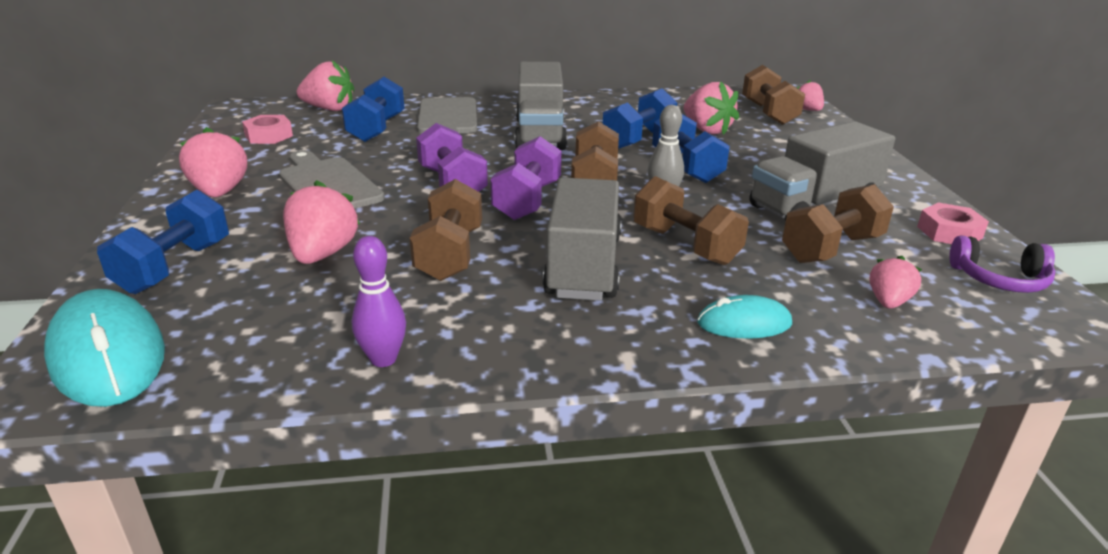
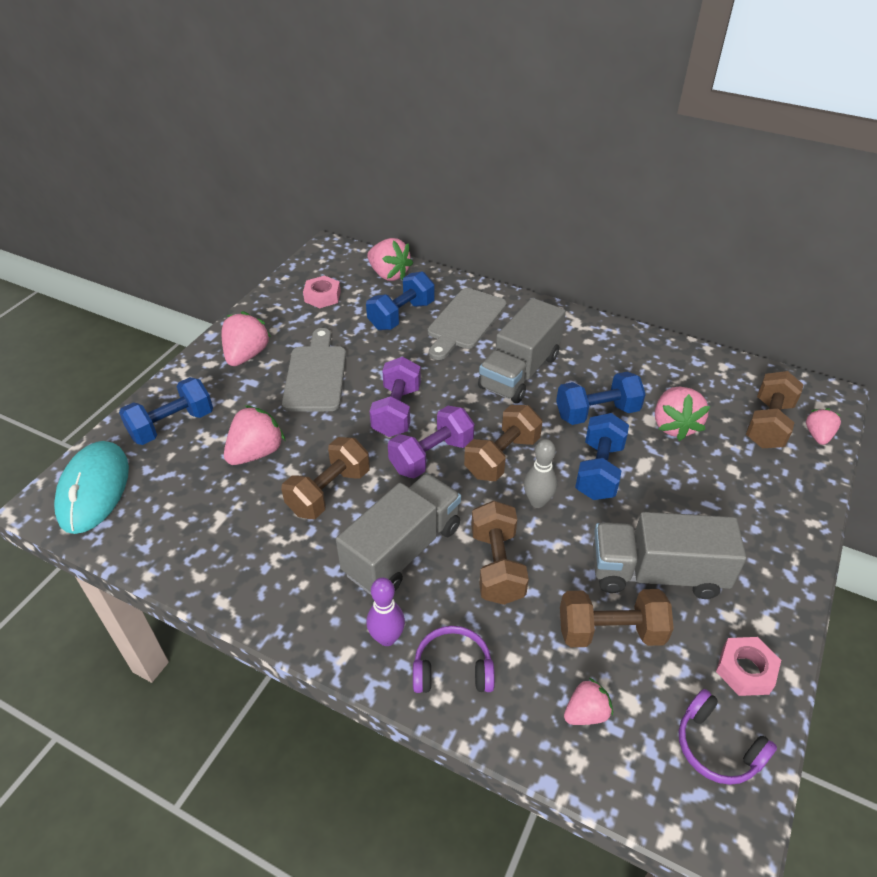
camera: 35 degrees right, 15 degrees up
(383, 359) = (214, 571): purple bowling pin -> purple bowling pin (387, 638)
(744, 323) = (452, 669): turquoise mouse -> purple headphones

